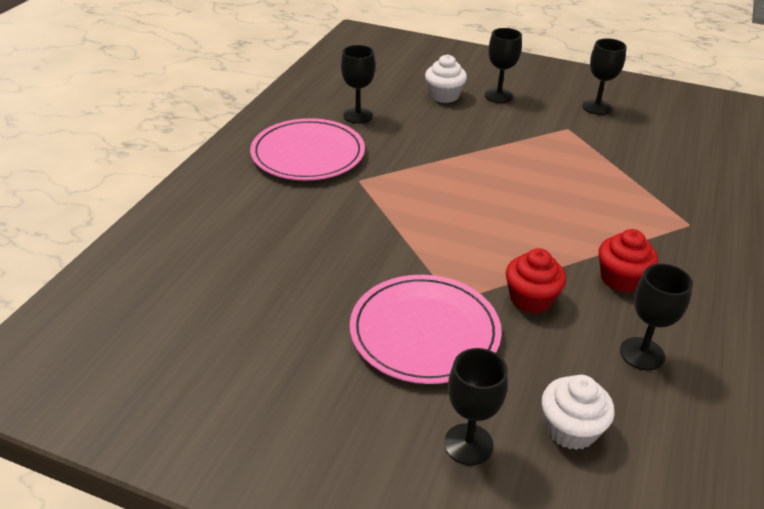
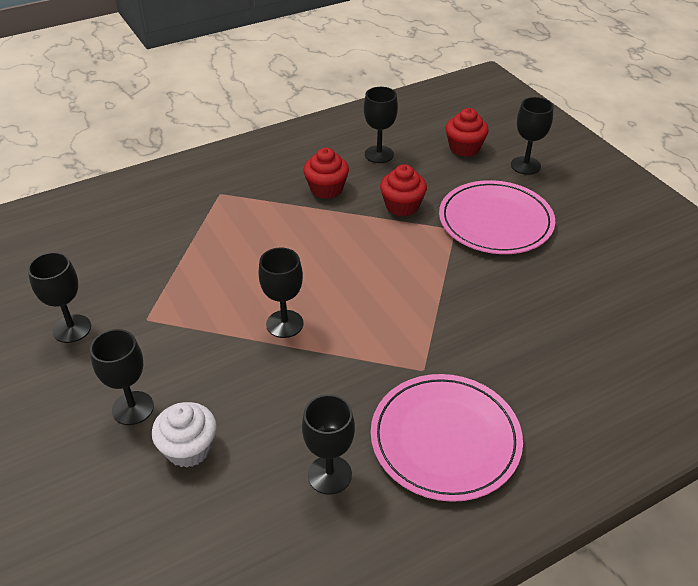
camera: 140 degrees left, 5 degrees up
(483, 163) = (284, 324): none -> black goblet
(571, 429) = (464, 148): white cupcake -> red cupcake

